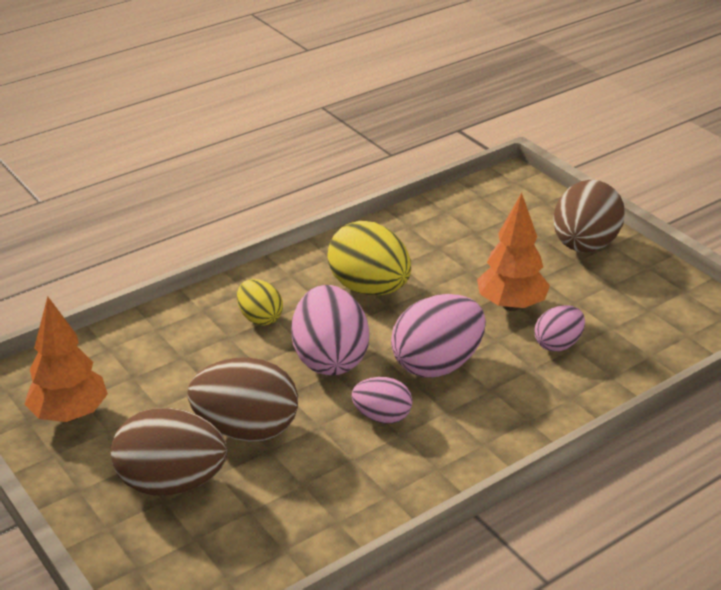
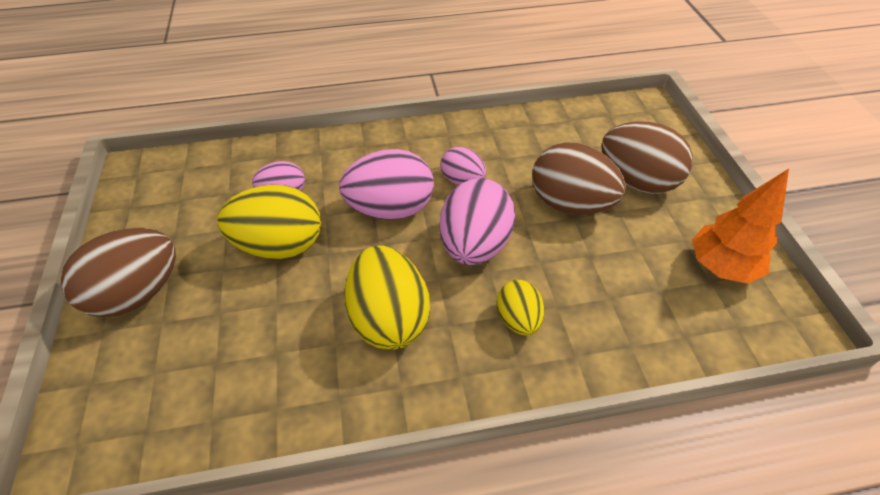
camera: 155 degrees left, 15 degrees up
(511, 305) = (280, 245): orange tree -> yellow egg

